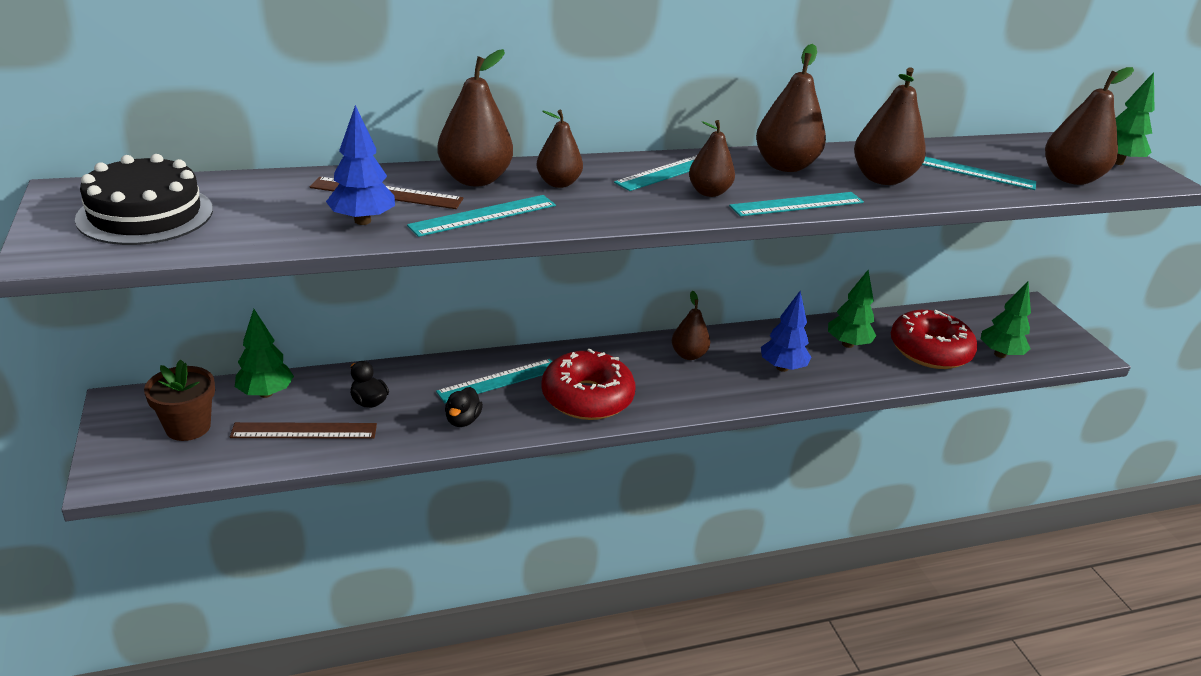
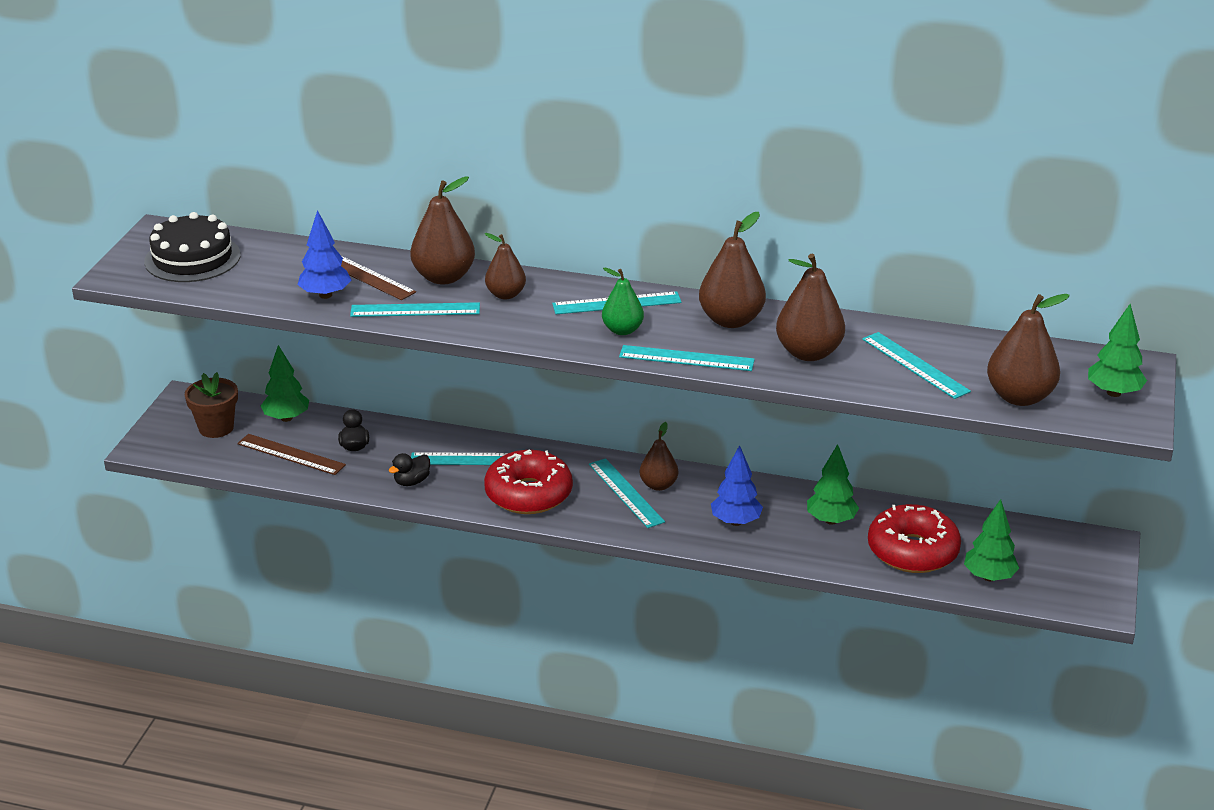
camera: 35 degrees right, 0 degrees up
(669, 370) = (625, 493): none -> turquoise ruler
(709, 192) = (622, 330): brown pear -> green pear

